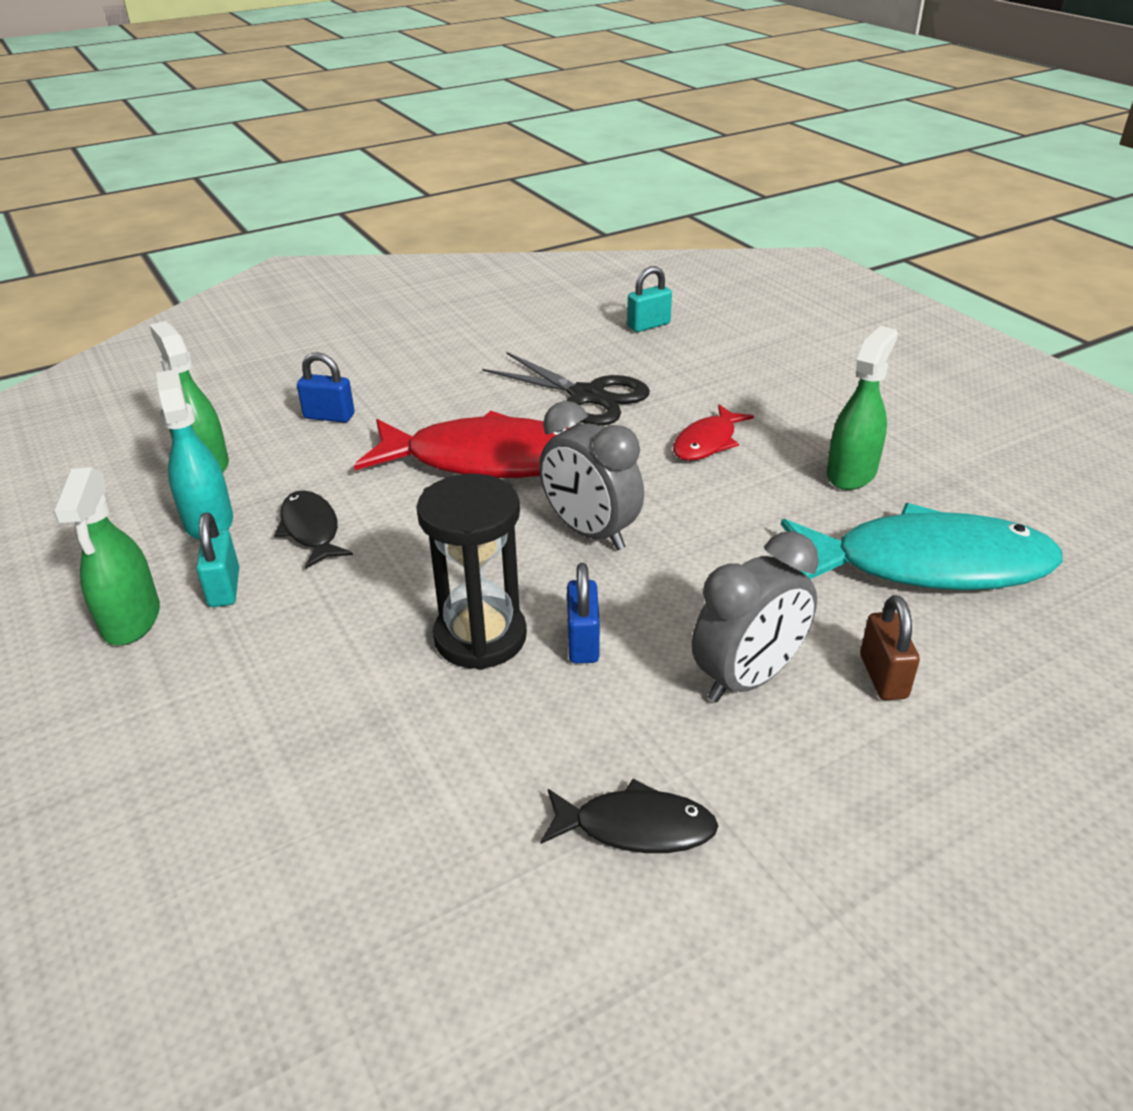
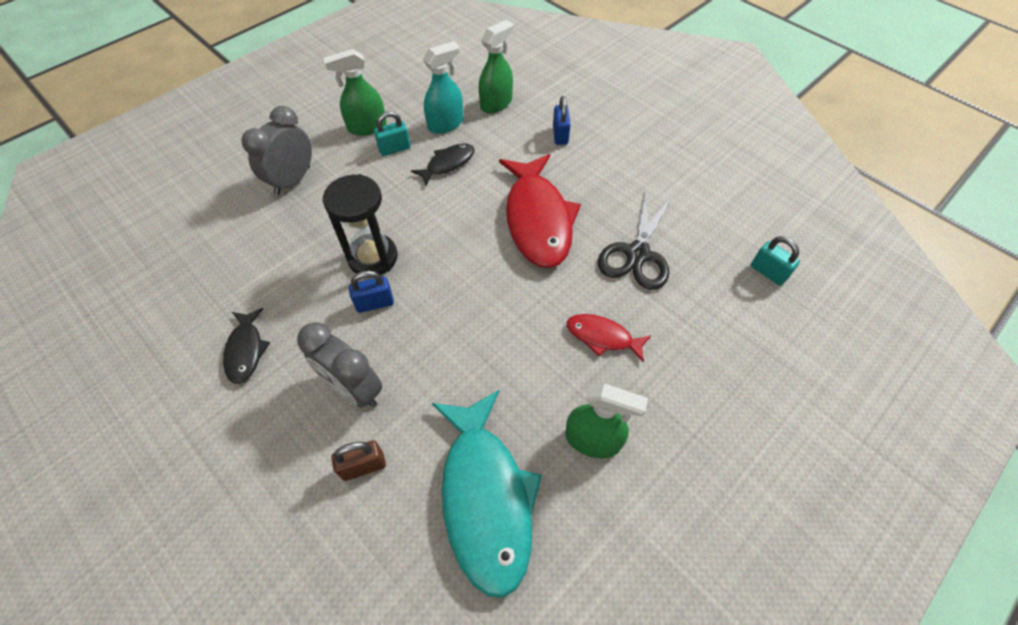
camera: 75 degrees right, 20 degrees up
(590, 532) = (475, 287): grey clock -> grey clock (293, 180)

